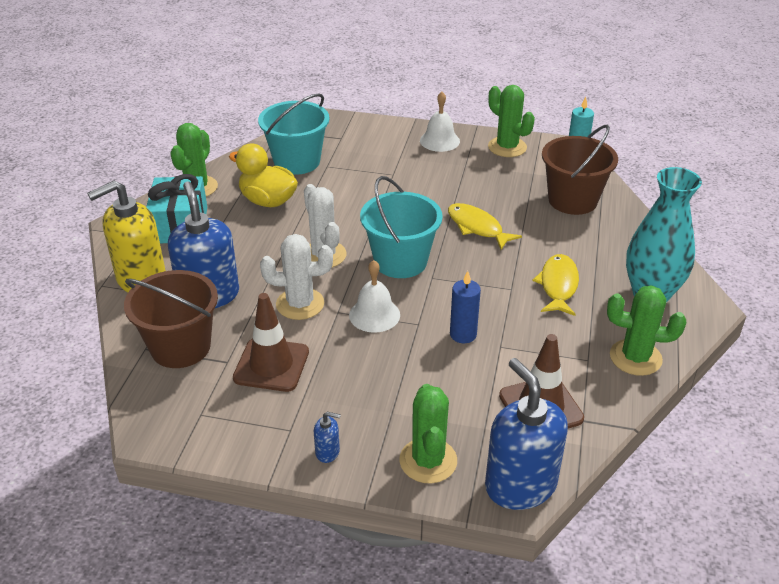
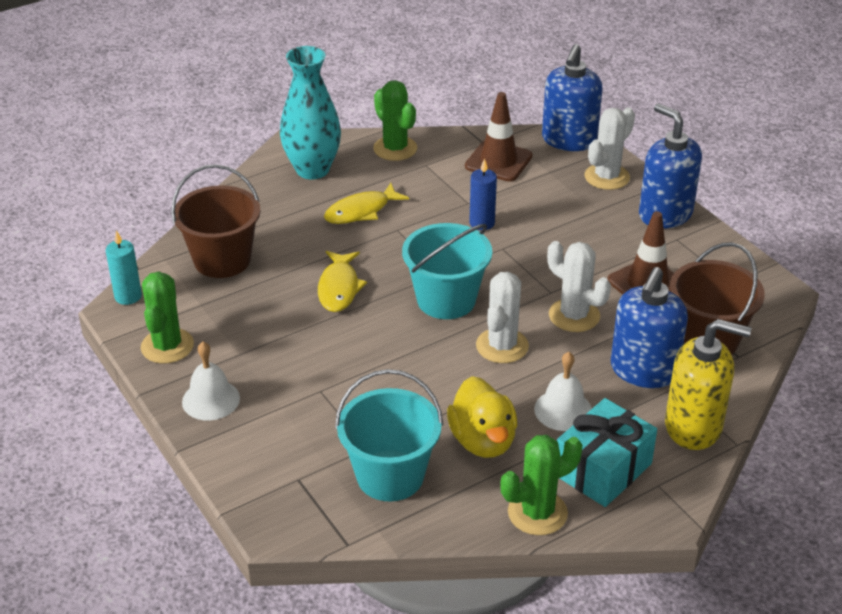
camera: 135 degrees left, 0 degrees up
(327, 452) = (665, 214): blue soap dispenser -> blue soap dispenser, size x2.44
(374, 315) = (526, 273): white bell -> white bell (563, 410)
(428, 461) = (607, 177): green cactus -> white cactus

